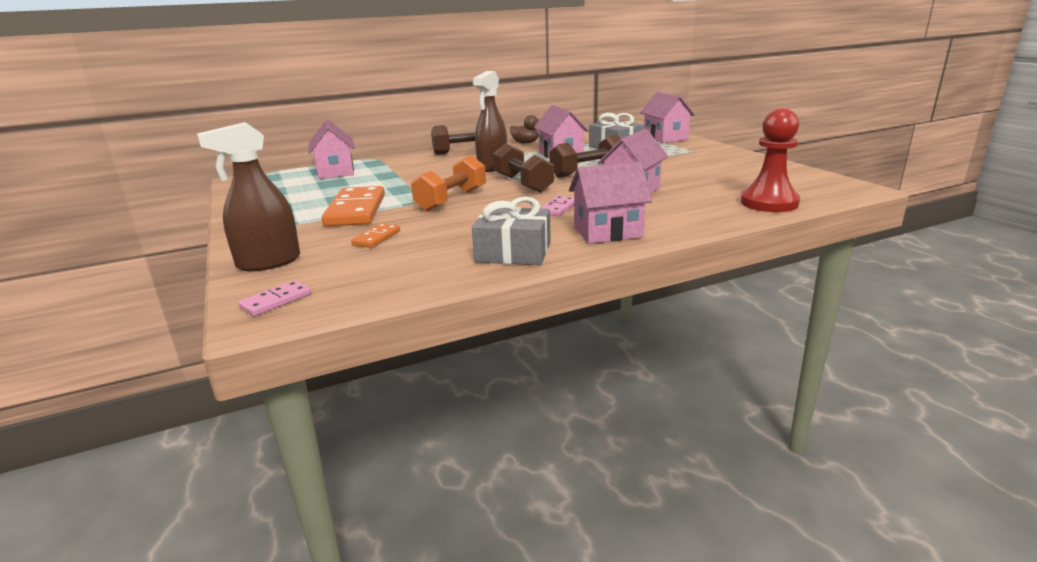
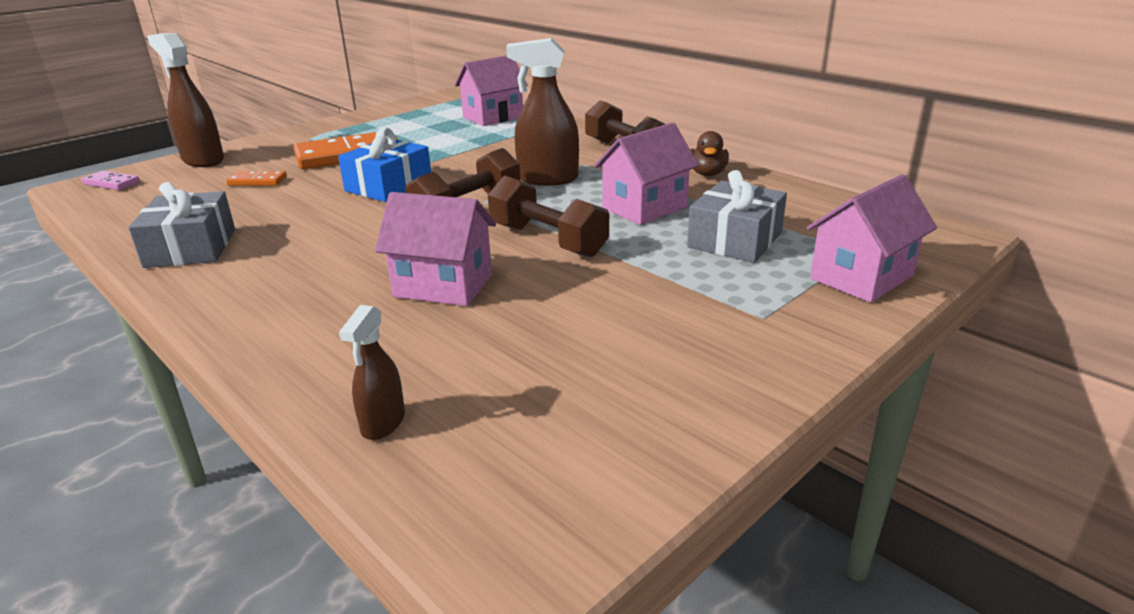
camera: 70 degrees right, 5 degrees up
(451, 200) = (388, 186): orange dumbbell -> blue gift
(558, 208) = (353, 247): pink domino -> none
(608, 232) = (246, 291): pink house -> none
(769, 203) = (383, 423): red pawn -> brown spray bottle

